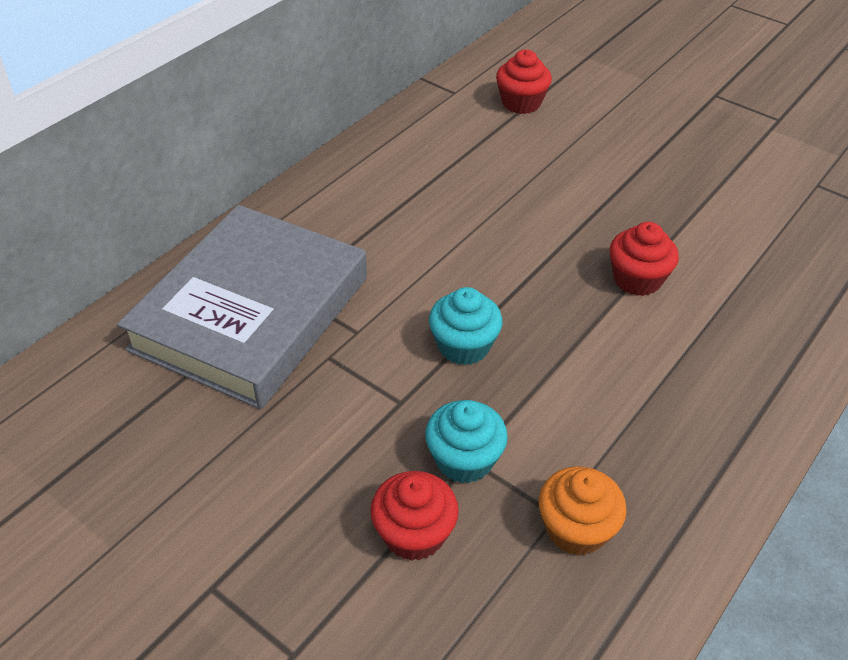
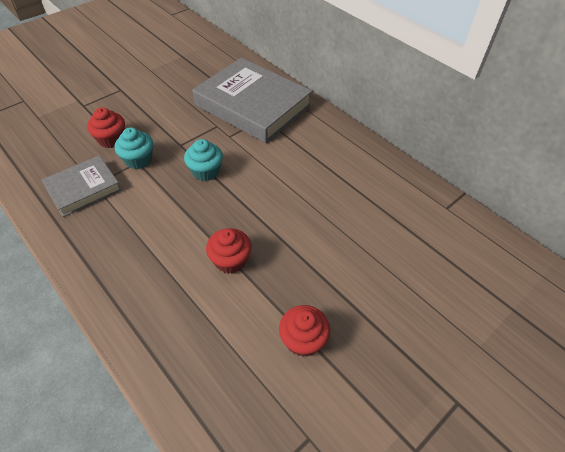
camera: 100 degrees right, 5 degrees up
(521, 103) = (434, 244): red cupcake -> red cupcake (303, 340)
(576, 529) = (83, 189): orange cupcake -> grey book

